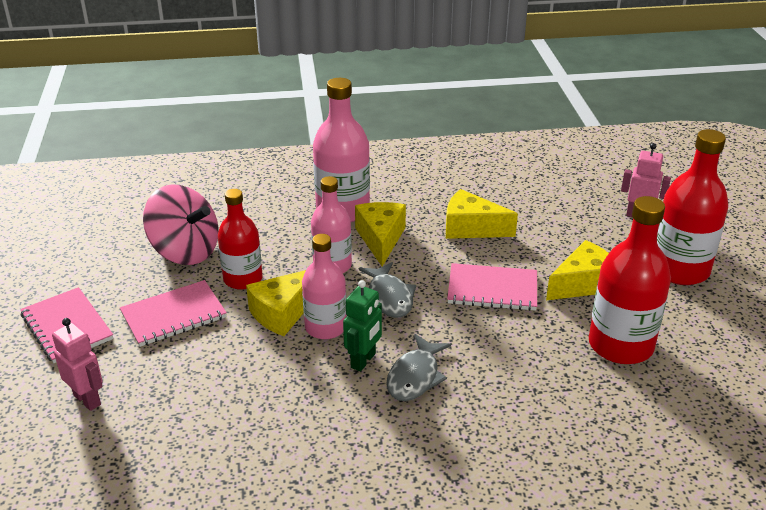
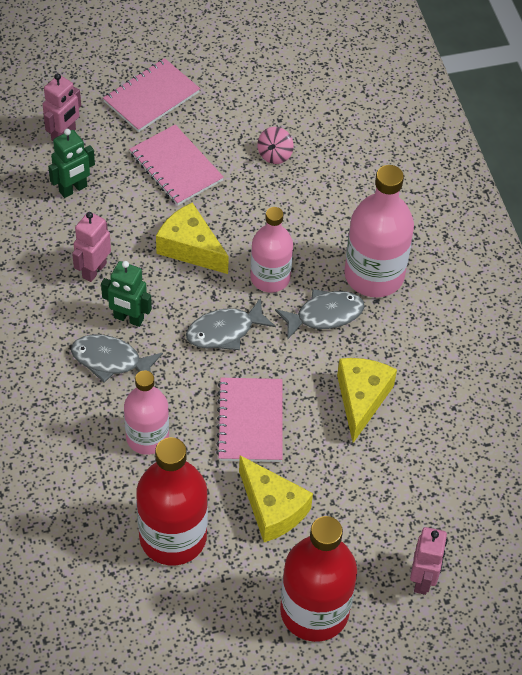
camera: 80 degrees right, 20 degrees up
(173, 395) = (73, 189): none -> green robot
(185, 251) = (274, 155): pink spinning top -> pink spinning top, size x0.45
(243, 279) = (237, 208): red bottle -> none
(294, 383) = (94, 270): none -> pink robot
(325, 327) = (172, 284): pink bottle -> pink bottle (147, 437)
(380, 239) = (324, 315): yellow cheese -> grey fish

